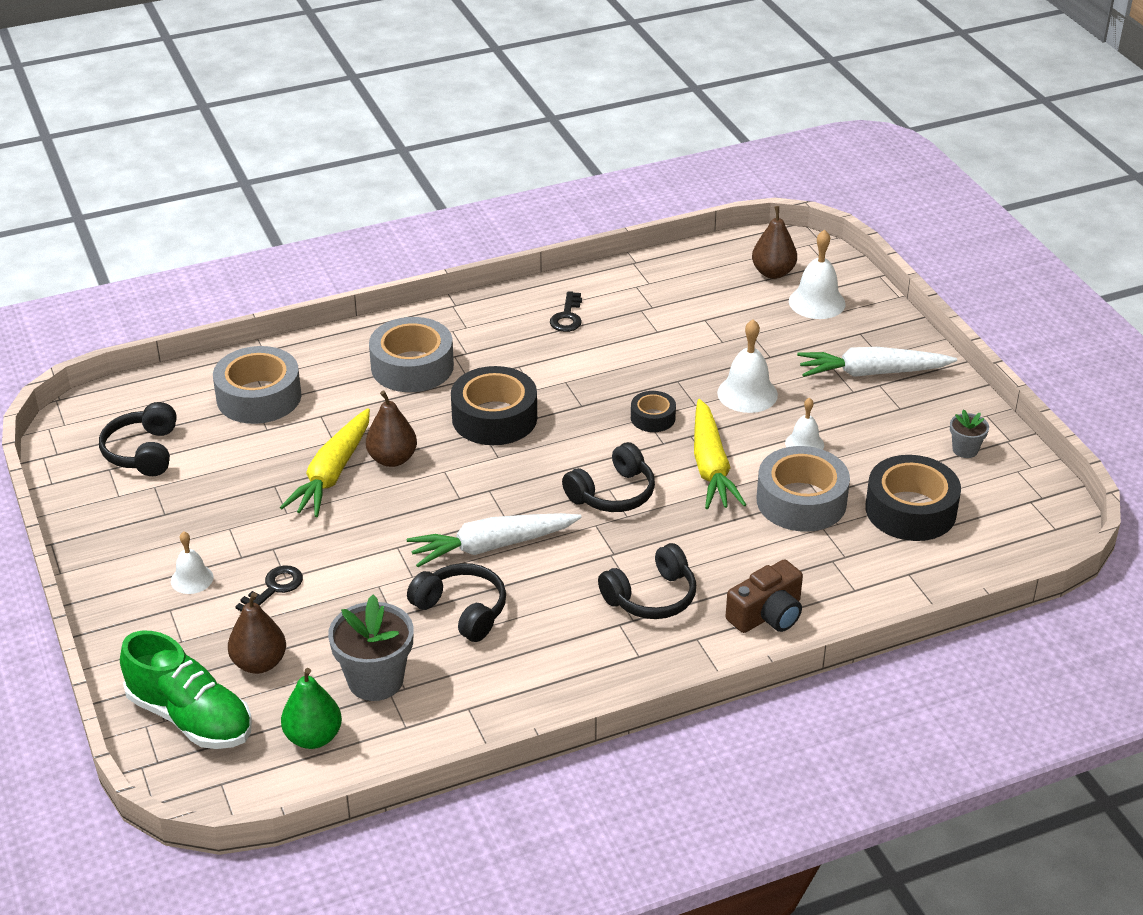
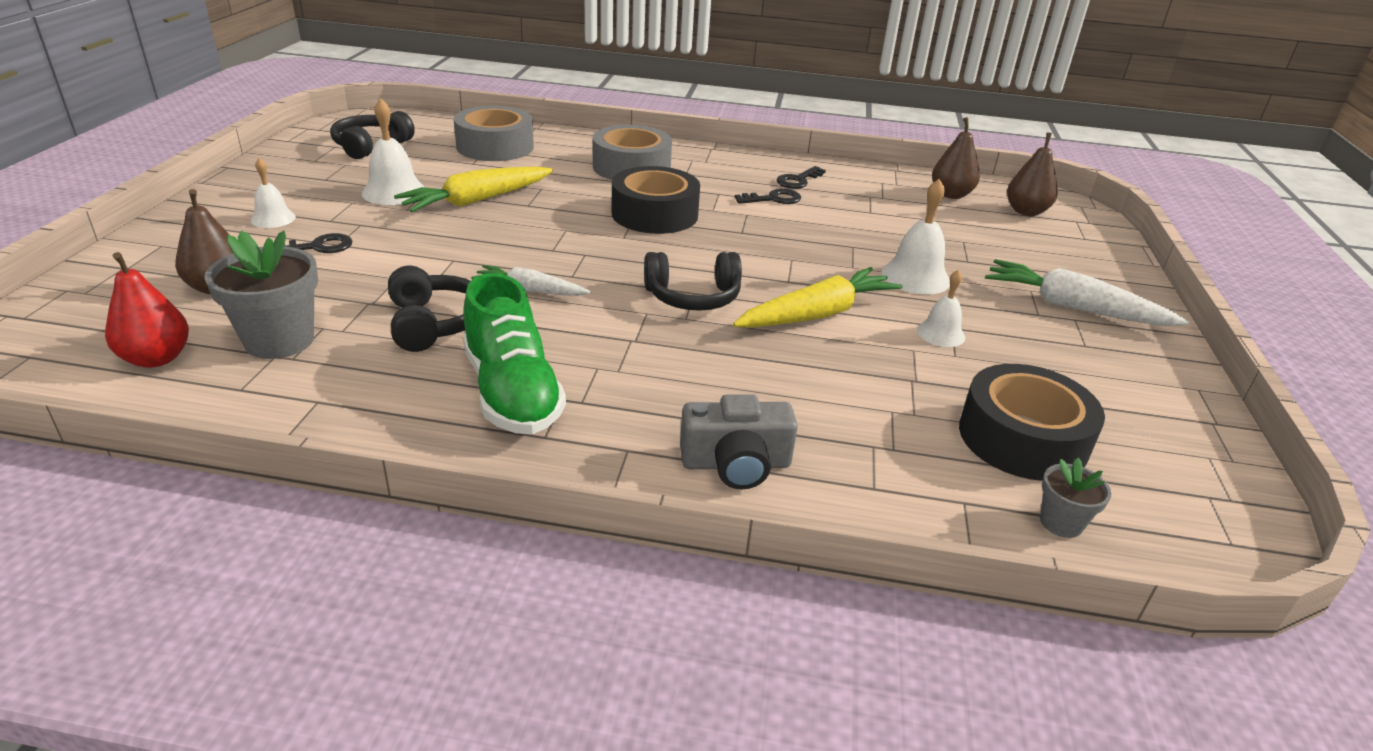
camera: 30 degrees right, 5 degrees down
(190, 717) = (103, 299): green shoe -> green shoe (512, 392)
(313, 737) = (157, 358): green pear -> red pear
(392, 459) = (535, 209): brown pear -> brown pear (951, 195)
(492, 546) = (530, 290): white carrot -> white carrot, size x0.61
(569, 352) = (773, 199): none -> black key
(651, 597) = (626, 390): black headphones -> none
(653, 418) = (799, 261): black tape -> none
(711, 466) = (817, 314): yellow carrot -> yellow carrot turned 150 degrees counterclockwise
(767, 614) = (736, 464): brown camera -> grey camera
(801, 501) = (889, 377): grey tape -> none
(817, 302) = (1055, 242): white bell -> white bell (394, 192)
(965, 450) = (1145, 409): grey flower pot -> grey flower pot (1061, 523)

